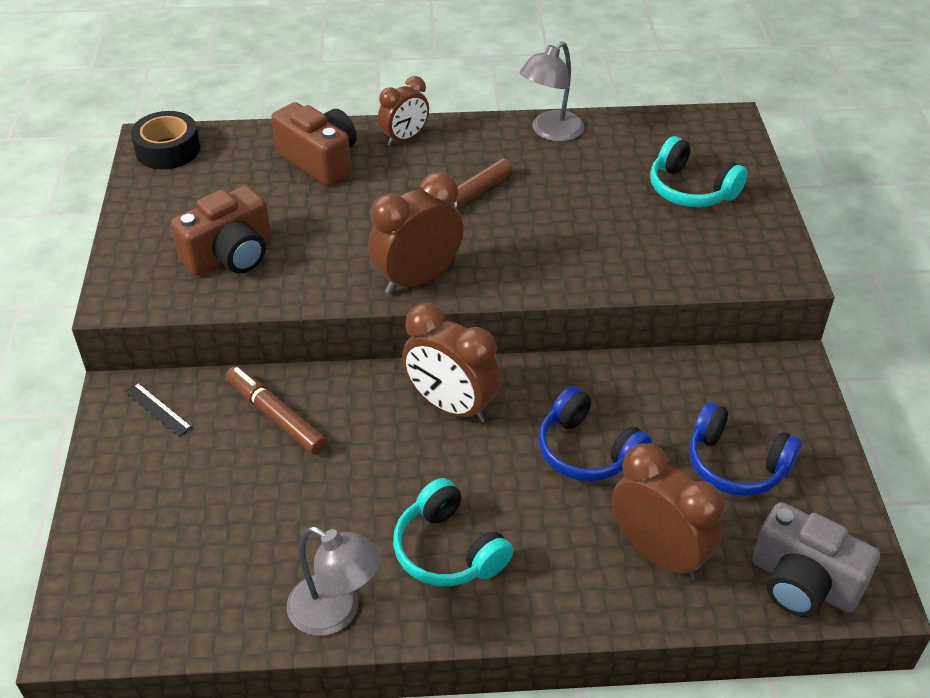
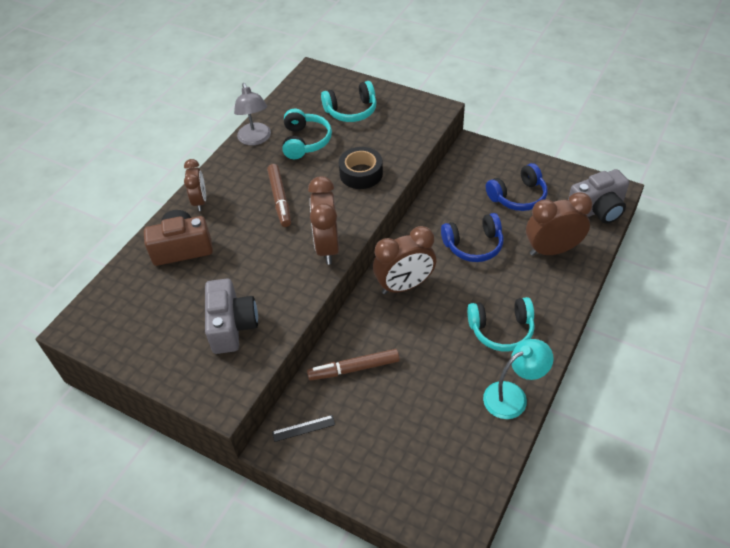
camera: 55 degrees left, 5 degrees up
(168, 150) = (93, 322): black tape -> black tape (361, 173)
(231, 255) = (232, 326): brown camera -> grey camera
(336, 612) = (513, 396): grey lamp -> turquoise lamp
(588, 175) = (305, 141): none -> turquoise headphones

